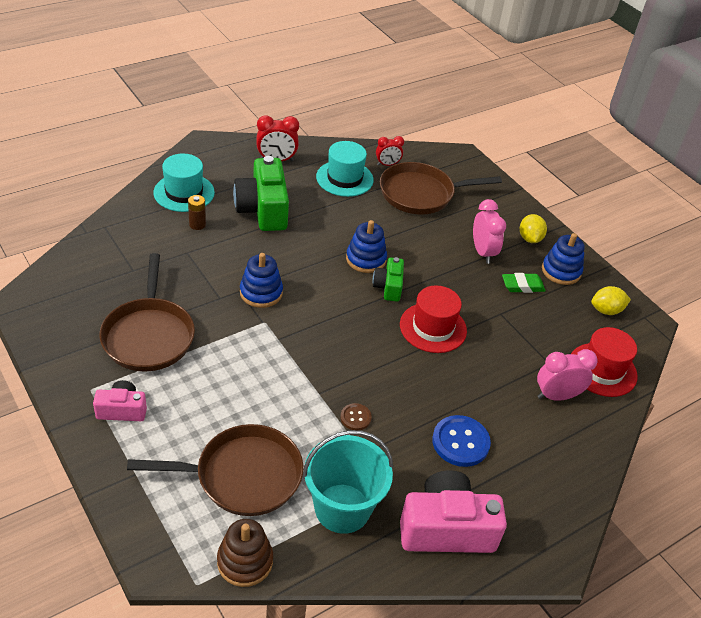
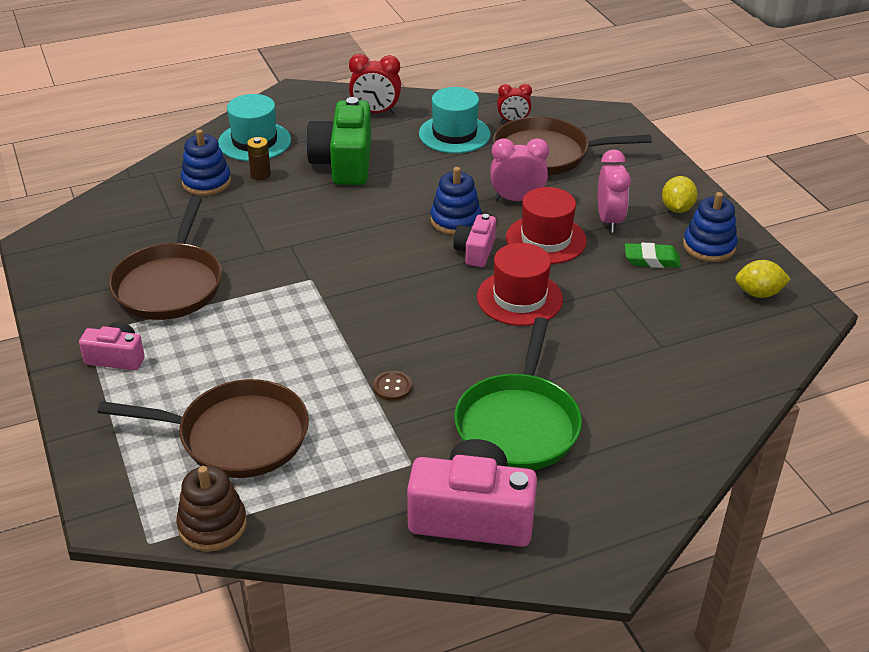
camera: 15 degrees right, 5 degrees down
(261, 293) = (315, 248): blue stacking toy -> blue stacking toy (206, 182)
(342, 508) = (347, 481): turquoise bucket -> none
(388, 287) = (475, 251): green camera -> pink camera
(460, 442) = (518, 424): blue button -> green pan
(556, 396) = (662, 383): pink clock -> pink clock (517, 199)
(602, 370) = (733, 359): red hat -> red hat (546, 239)

